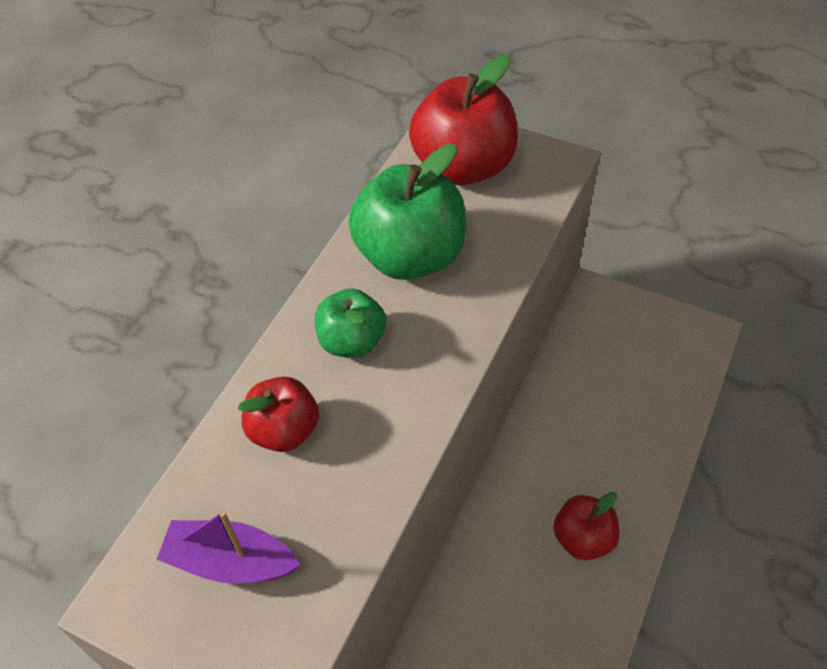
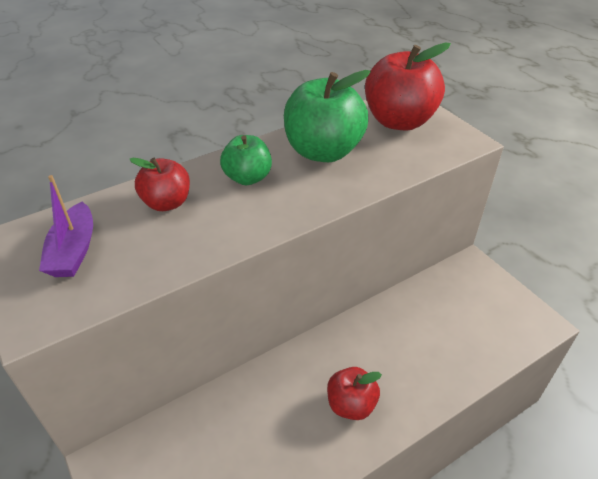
camera: 30 degrees right, 10 degrees down
(230, 561) = (74, 251): purple boat -> purple boat turned 135 degrees counterclockwise

